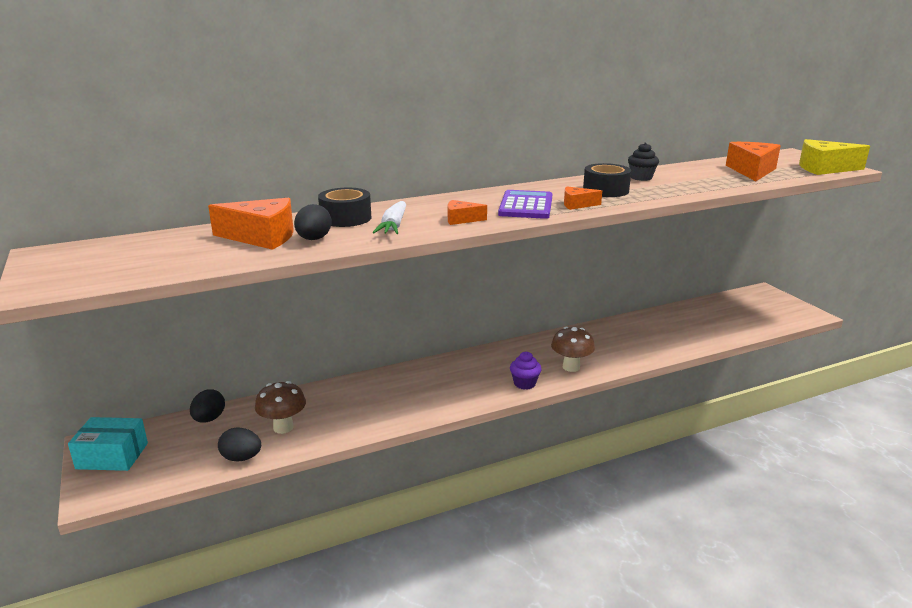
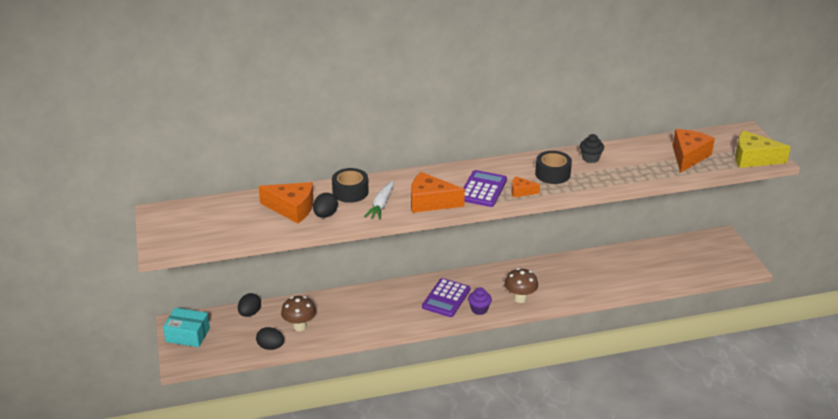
camera: 10 degrees right, 10 degrees up
(461, 219) = (430, 202): orange cheese -> orange cheese, size x1.90
(477, 376) = (446, 298): none -> purple calculator

